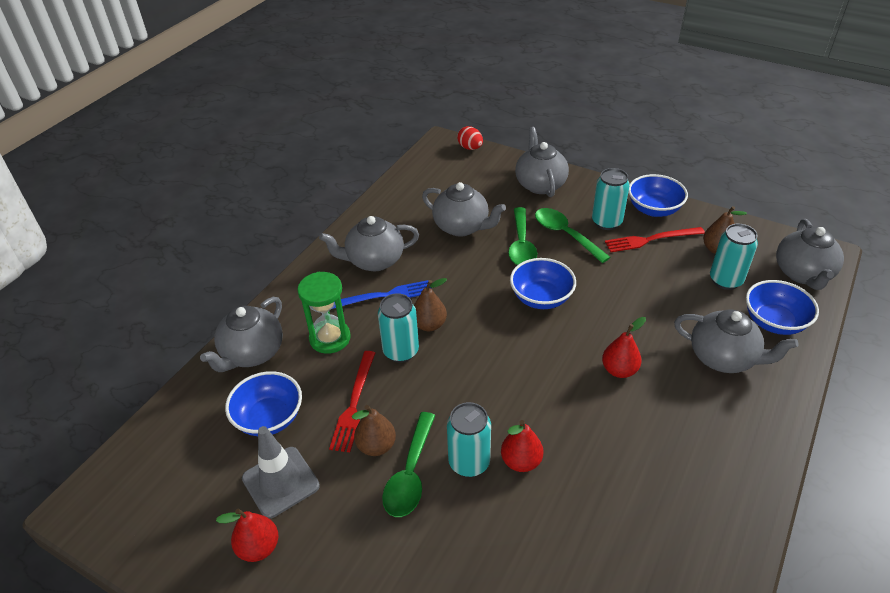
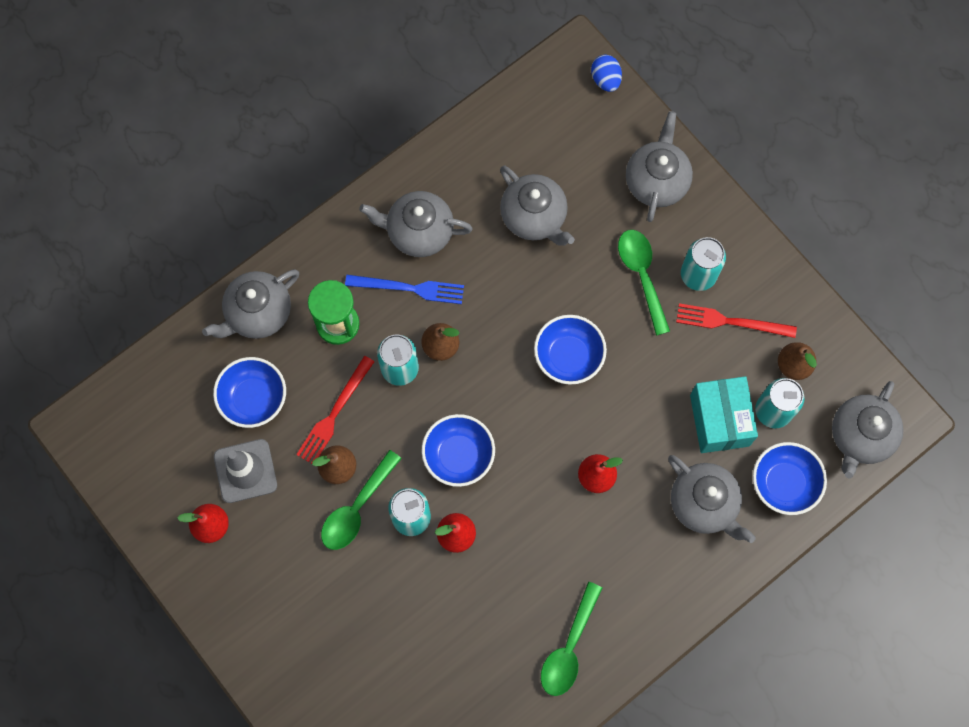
camera: 20 degrees right, 30 degrees up
(470, 148) = (605, 79): red egg -> blue egg
(521, 245) = (586, 272): green spoon -> green spoon (569, 647)
(654, 209) = (763, 276): blue bowl -> blue bowl (458, 455)
(690, 299) = (719, 420): none -> turquoise box

